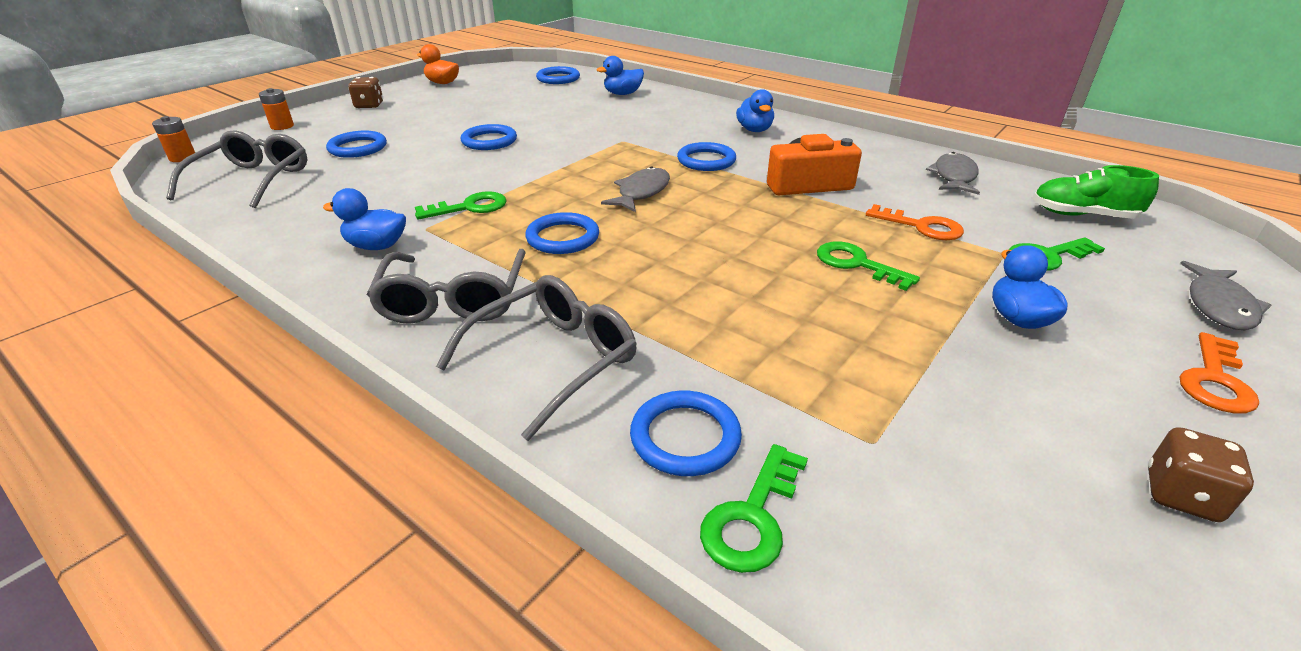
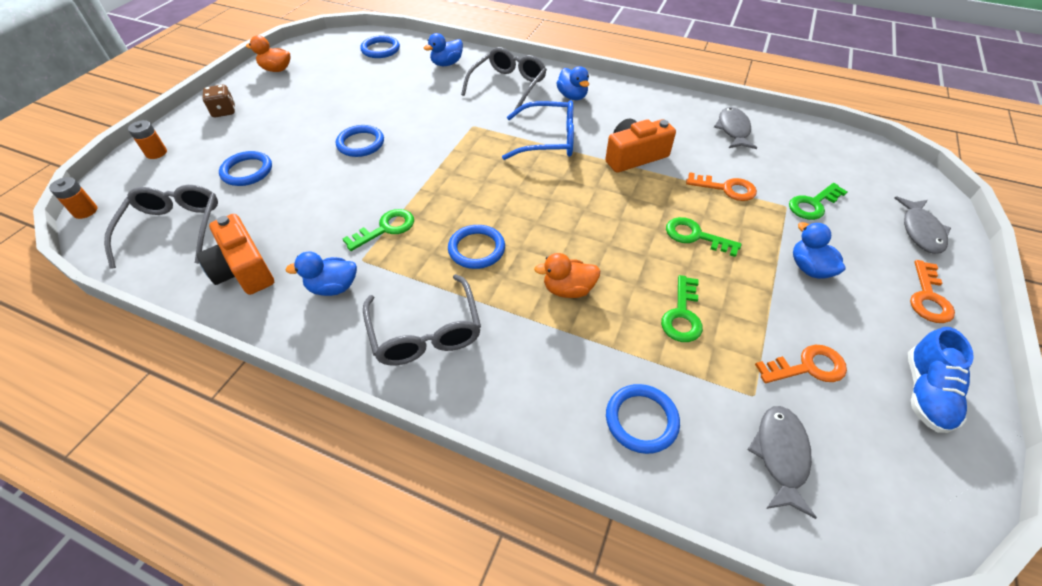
camera: 15 degrees left, 15 degrees up
(295, 219) = (243, 269): none -> orange camera
(555, 359) = (528, 373): grey glasses -> grey glasses (508, 85)
(641, 192) = (514, 187): grey fish -> grey fish (780, 455)
(656, 289) = (568, 289): none -> orange duck
(706, 160) = (549, 140): blue ring -> blue glasses
(752, 518) = (704, 472): green key -> green key (682, 315)
(976, 425) = (808, 367): none -> orange key
(1082, 215) = (826, 157): green shoe -> none
(1181, 495) = (925, 392): brown dice -> blue shoe

